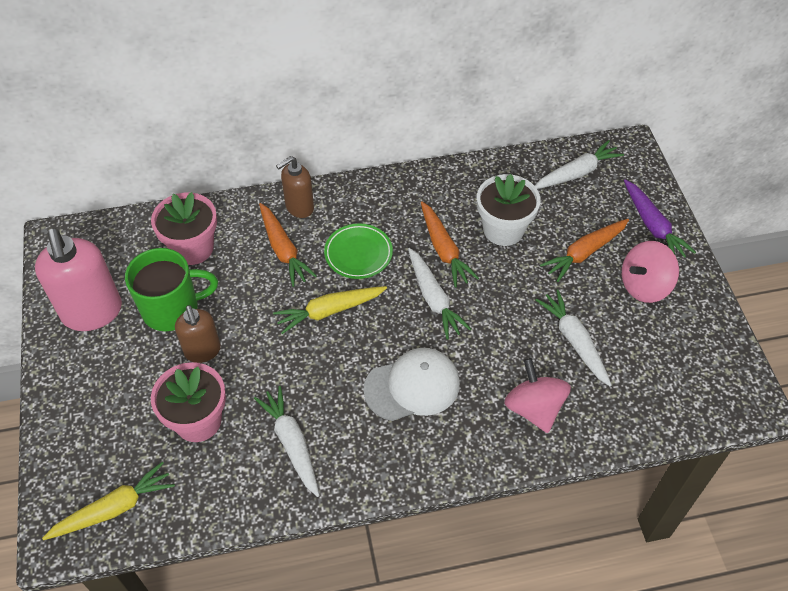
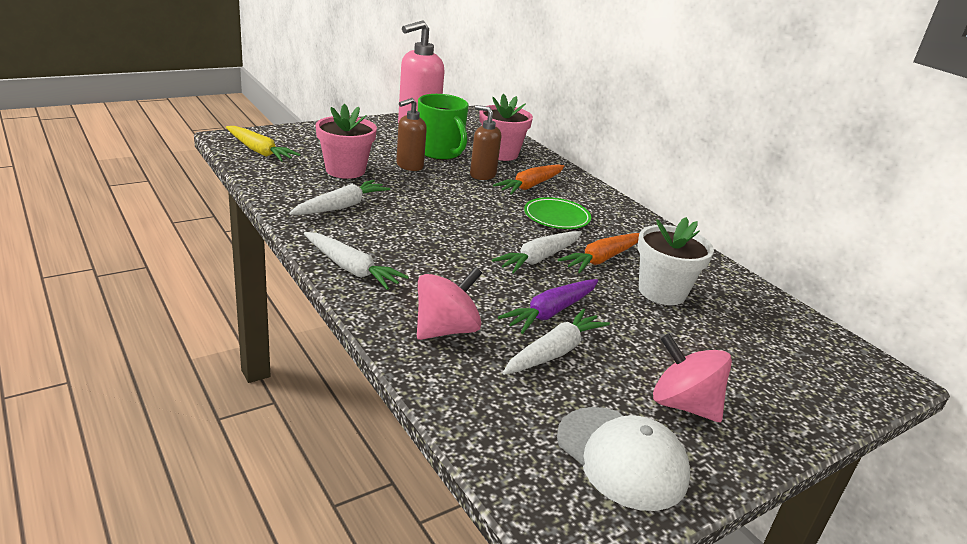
camera: 65 degrees right, 25 degrees down
(299, 207) = (580, 188): brown soap dispenser -> brown soap dispenser (482, 175)
(329, 311) = (484, 210): yellow carrot -> none
(412, 386) = (430, 256): white cap -> white cap (621, 457)
(577, 173) = (797, 336): white carrot -> white carrot (351, 269)
(584, 253) = (685, 350): orange carrot -> none
(653, 226) = (786, 407): purple carrot -> purple carrot (550, 312)

